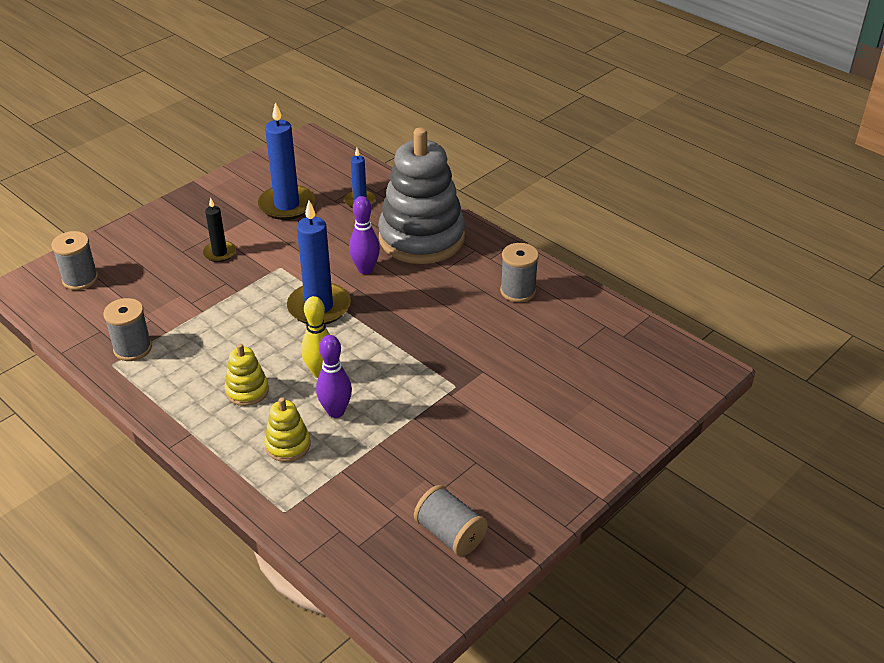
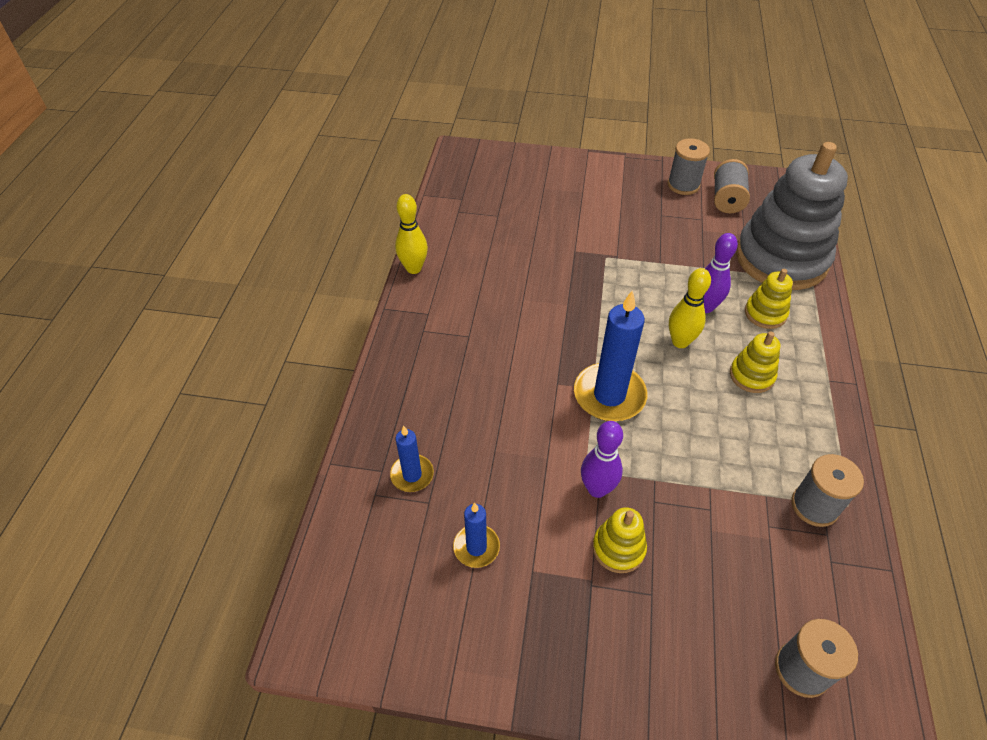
camera: 125 degrees left, 10 degrees up
(219, 253) = (618, 548): black candle -> yellow stacking toy
(287, 205) = (476, 547): blue candle -> blue candle, size x0.55
(365, 269) = (524, 394): purple bowling pin -> purple bowling pin (597, 489)
(421, 238) = (437, 379): grey stacking toy -> grey stacking toy (781, 258)
(518, 291) = (460, 274): grey spool -> grey spool (683, 185)
(549, 270) = (414, 268): none -> yellow bowling pin

